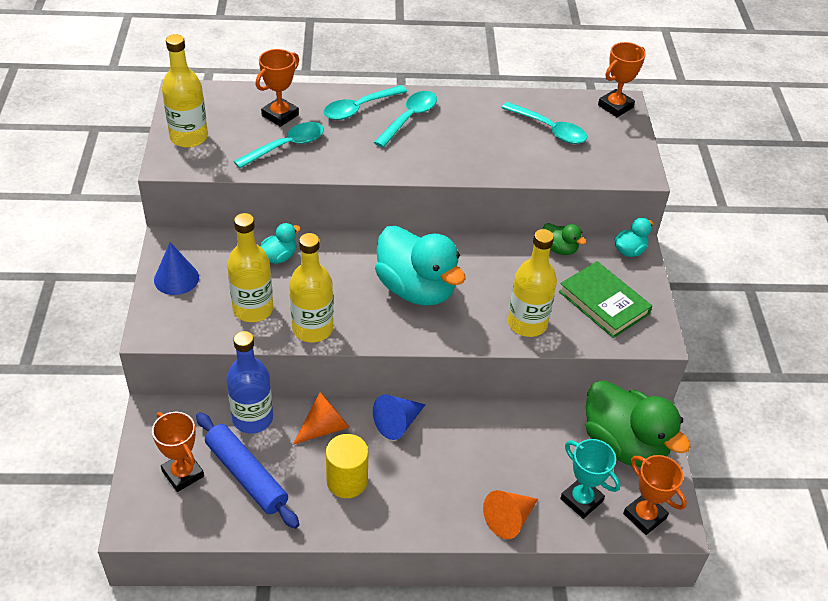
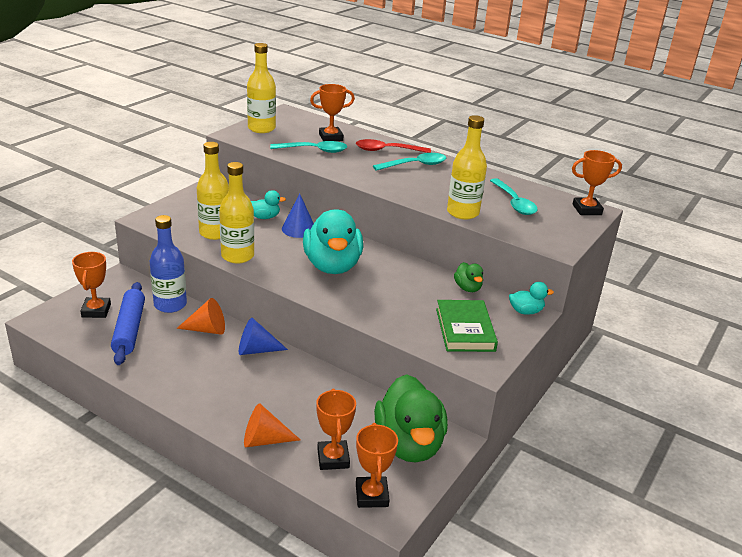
camera: 35 degrees right, 15 degrees down
(176, 278) = (191, 203): blue cone -> blue cone (299, 229)
(347, 481) = (184, 362): yellow cylinder -> none
(359, 108) = (387, 150): turquoise spoon -> red spoon
(527, 323) = (388, 315): yellow bottle -> yellow bottle (462, 213)
(581, 500) = (333, 458): turquoise trophy -> orange trophy

